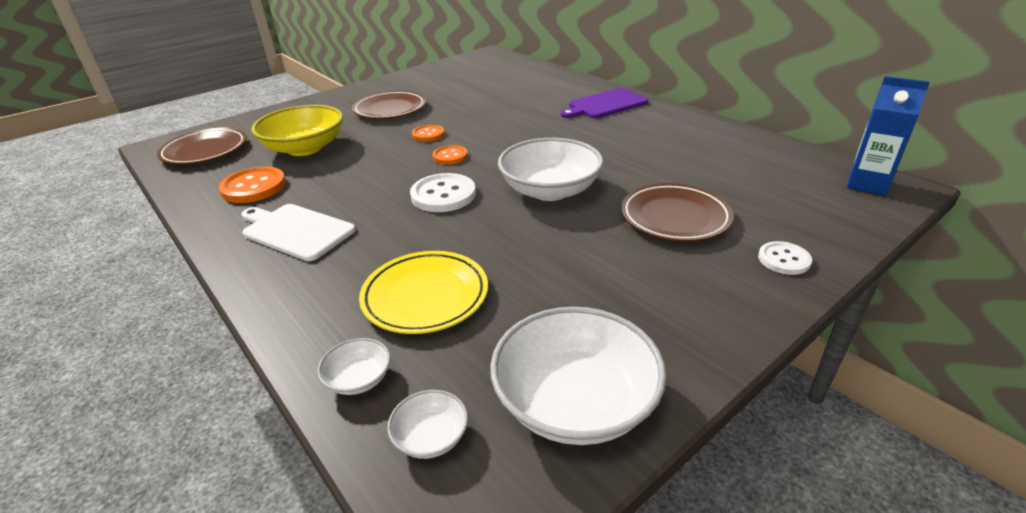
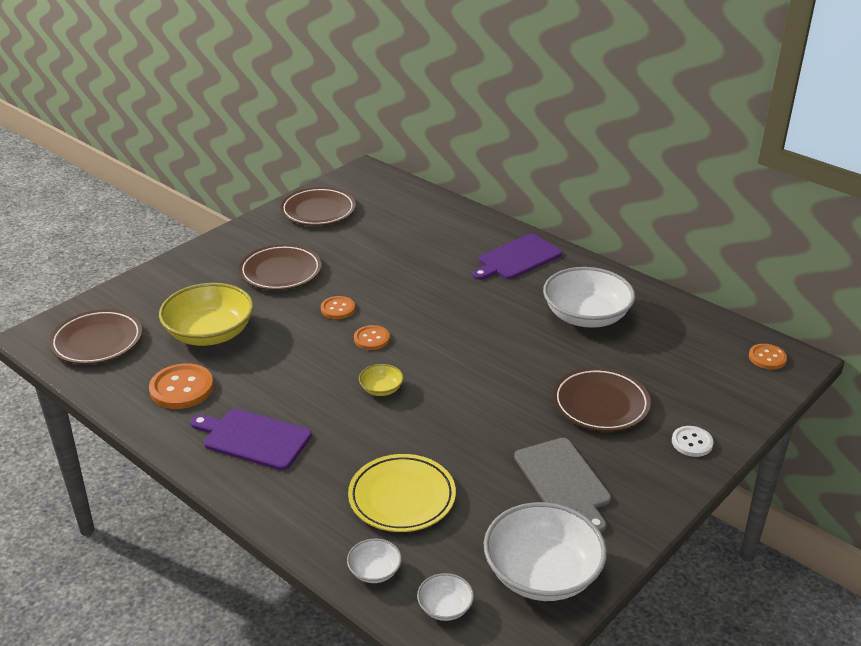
camera: 10 degrees left, 0 degrees up
(296, 231) = (253, 438): white cutting board -> purple cutting board
(440, 74) = (318, 211): none -> brown plate
(443, 195) = (381, 389): white button -> yellow bowl
(550, 190) = (483, 378): white bowl -> white bowl (586, 316)
(621, 291) = (563, 481): none -> grey cutting board
(867, 184) = (767, 358): blue carton -> orange button

